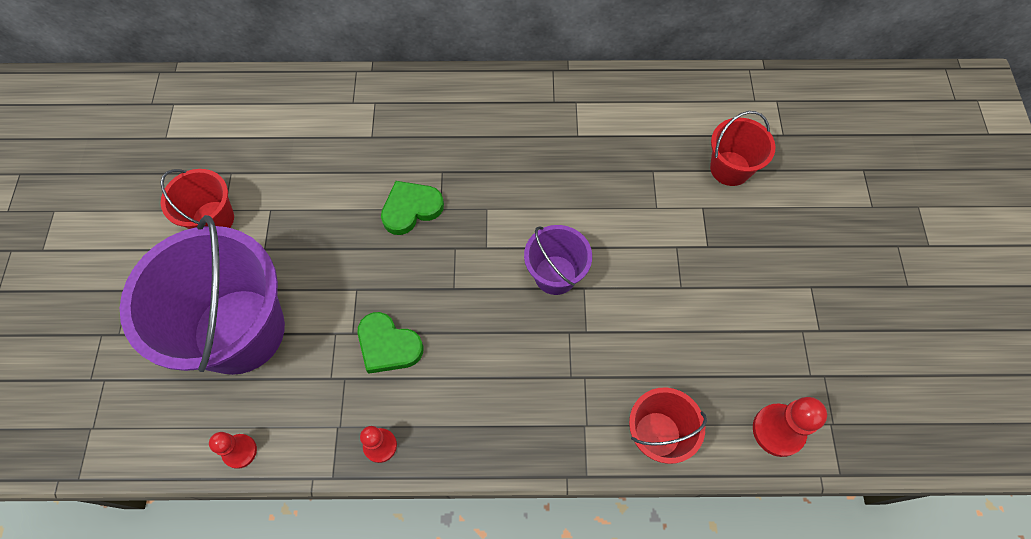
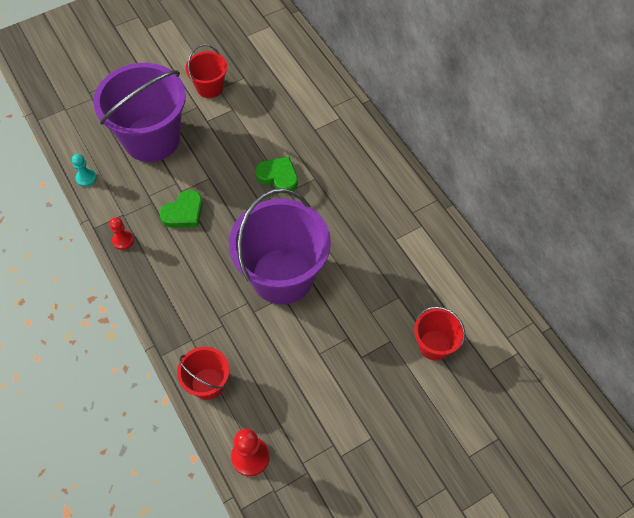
camera: 60 degrees right, 5 degrees down
(240, 451) = (86, 178): red pawn -> turquoise pawn
(388, 345) = (183, 212): green heart -> green heart turned 135 degrees counterclockwise
(555, 275) = (282, 276): purple bucket -> purple bucket, size x2.02

